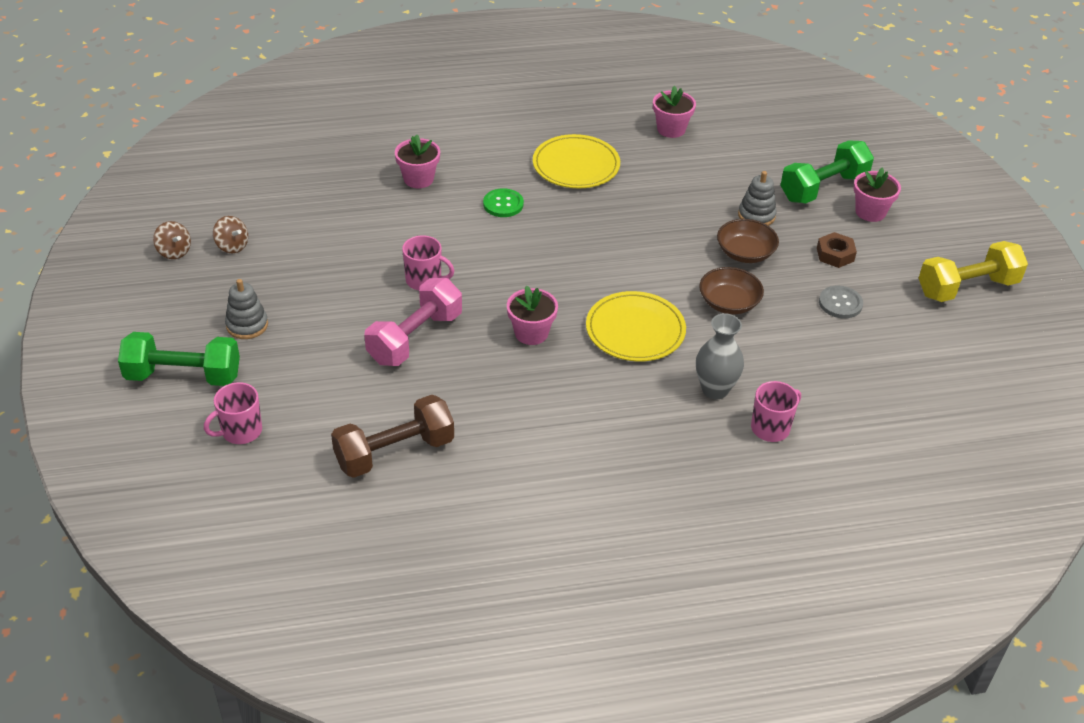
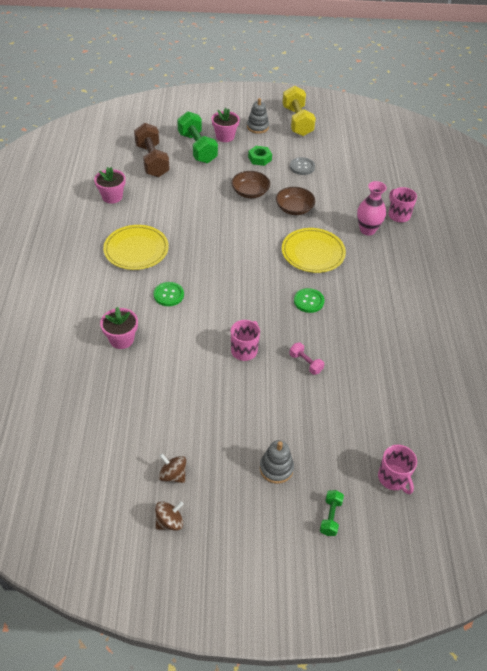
camera: 80 degrees left, 5 degrees up
(183, 376) = (330, 517): green dumbbell -> green dumbbell, size x0.47
(232, 246) = (173, 475): brown spinning top -> brown spinning top turned 105 degrees counterclockwise
(394, 452) = (415, 387): brown dumbbell -> brown dumbbell (152, 161)
(415, 338) = (305, 363): pink dumbbell -> pink dumbbell, size x0.47
(531, 333) = (308, 301): pink flower pot -> green button
(715, 389) = (367, 230): grey vase -> pink vase
(756, 215) = (216, 180): grey stacking toy -> grey stacking toy (257, 127)
(835, 254) = (259, 158): brown nut -> green nut

